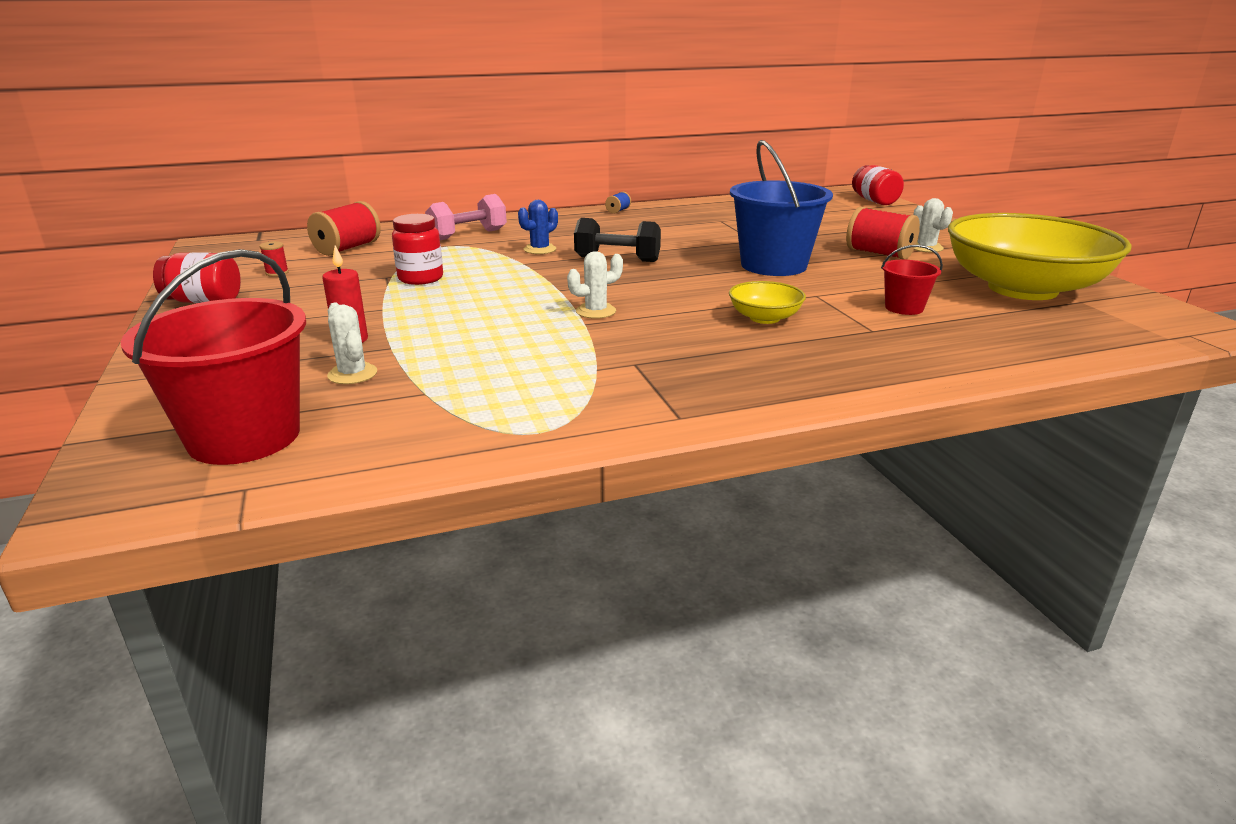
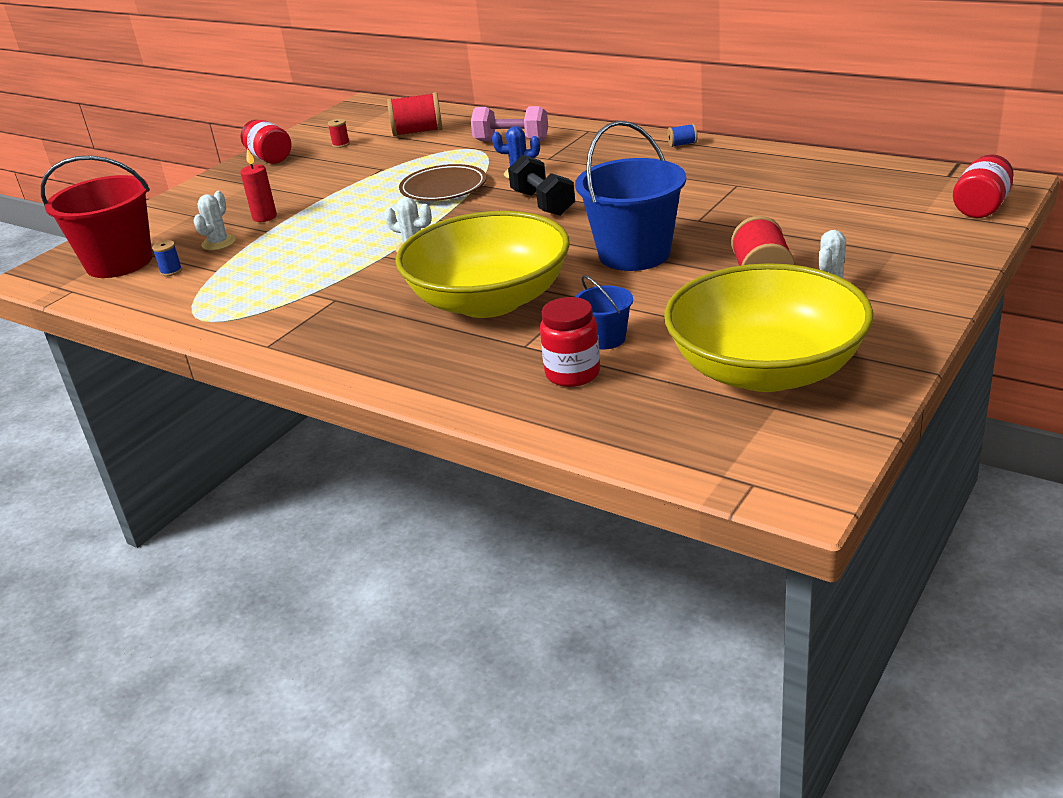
camera: 55 degrees right, 5 degrees up
(359, 415) = (171, 271): none -> blue spool
(420, 278) = (394, 177): red jar -> red jar (572, 374)
(497, 272) = (443, 188): none -> brown plate
(764, 318) = (489, 301): yellow bowl -> yellow bowl, size x2.35
(904, 308) = (605, 339): red bucket -> blue bucket

